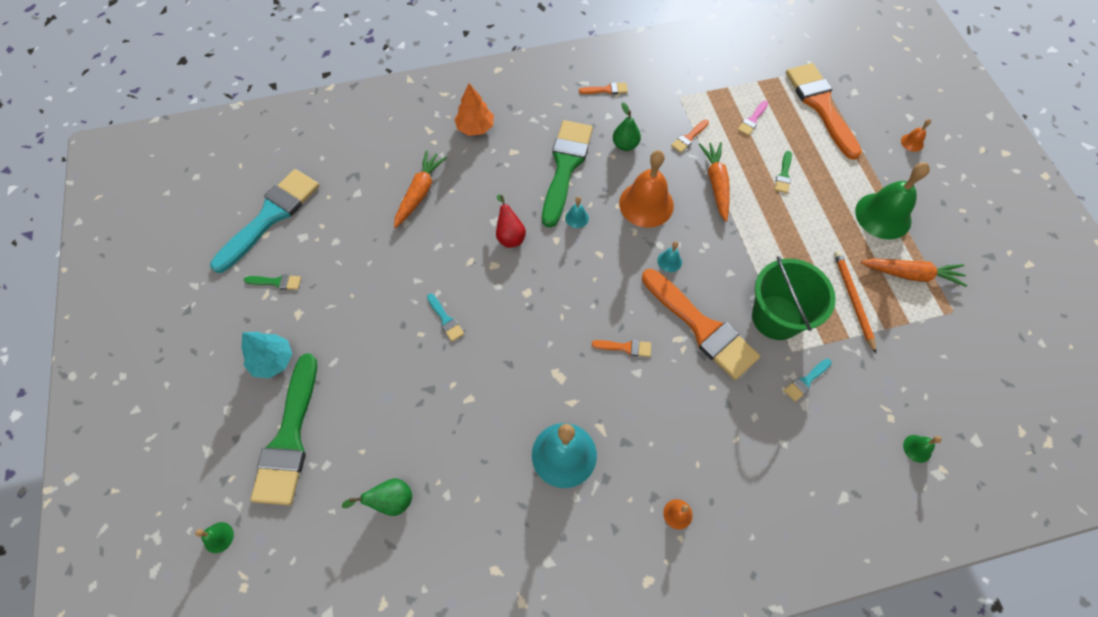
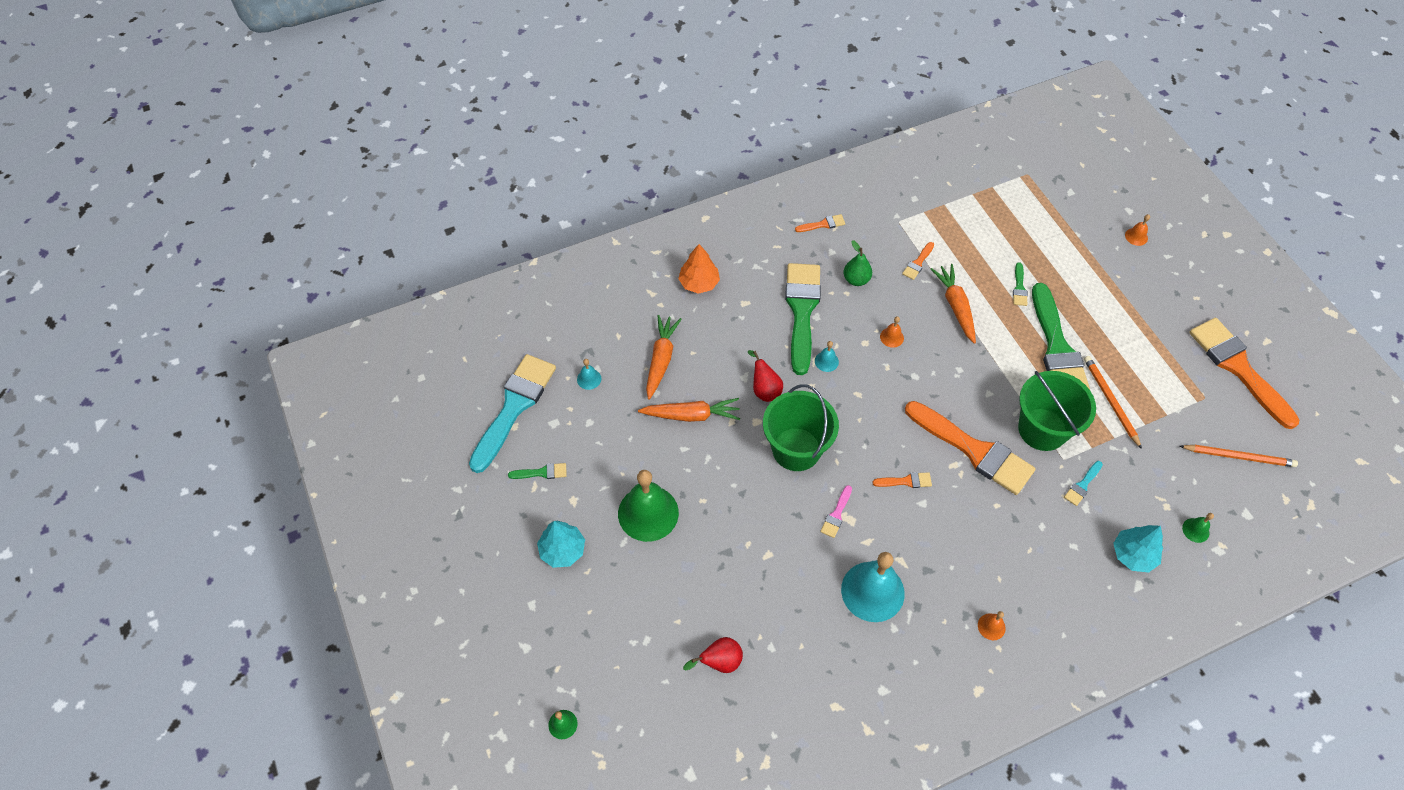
camera: 10 degrees left, 5 degrees down
(289, 438) = (603, 621): green brush -> green brush (1057, 347)
(390, 501) = (719, 662): green pear -> red pear
(445, 319) = (723, 482): turquoise brush -> none
(525, 298) = (796, 449): none -> green bucket
(646, 204) = (891, 337): orange bell -> orange bell, size x0.43
(669, 261) = (928, 391): turquoise bell -> turquoise bell (589, 379)
(752, 120) = (976, 236): pink brush -> pink brush (836, 514)
(820, 106) = (1040, 211): orange brush -> orange brush (1238, 368)
(844, 463) = (1133, 554): none -> turquoise tree
(883, 215) = (1122, 314): green bell -> green bell (648, 513)
(911, 274) = (1159, 368): orange carrot -> orange carrot (691, 415)
(977, 378) = (1238, 456): none -> orange pencil

